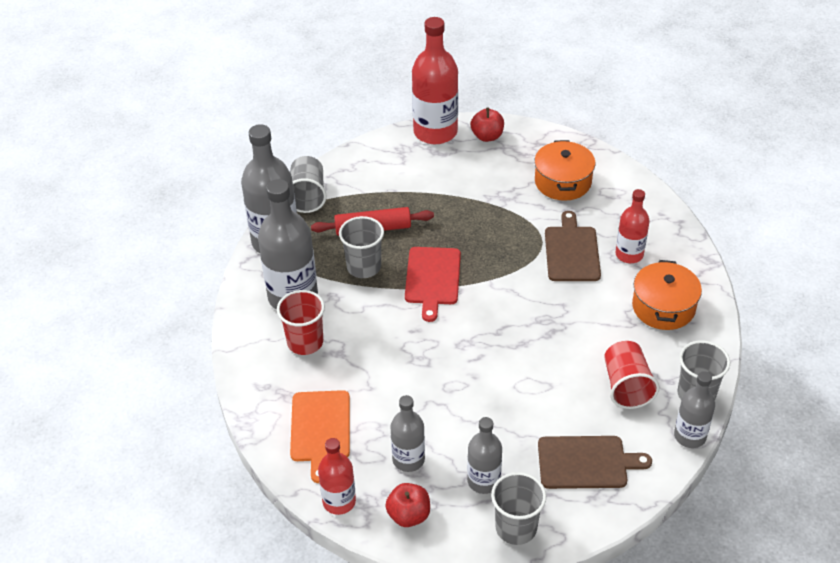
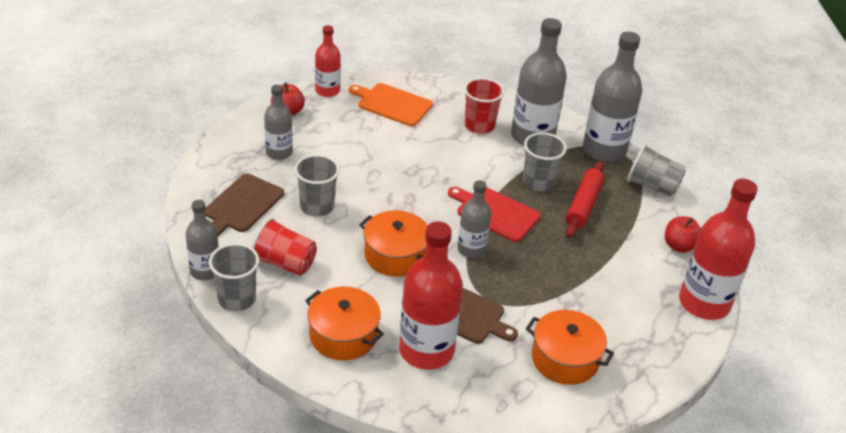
camera: 115 degrees right, 5 degrees down
(408, 459) = (330, 129): grey bottle -> grey bottle (471, 249)
(487, 136) = (675, 338): red apple -> red apple (679, 246)
(516, 528) = (229, 149): grey cup -> grey cup (317, 206)
(546, 318) = (395, 255): none -> orange pot
(629, 254) = (426, 350): red bottle -> red bottle, size x1.74

